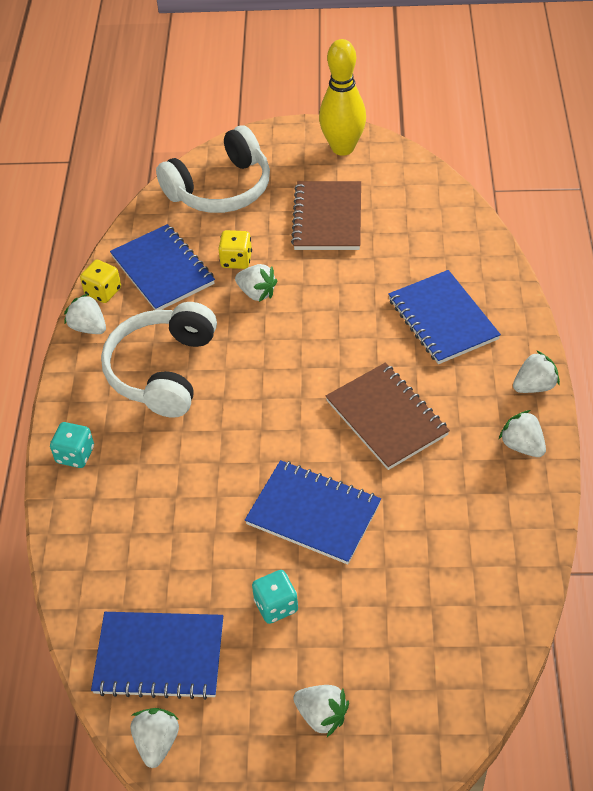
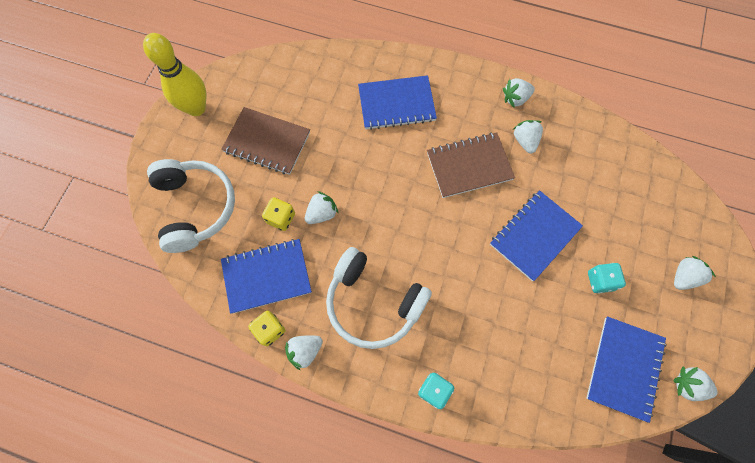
camera: 75 degrees left, 20 degrees up
(534, 386) = (471, 75): white strawberry -> white strawberry (525, 141)

